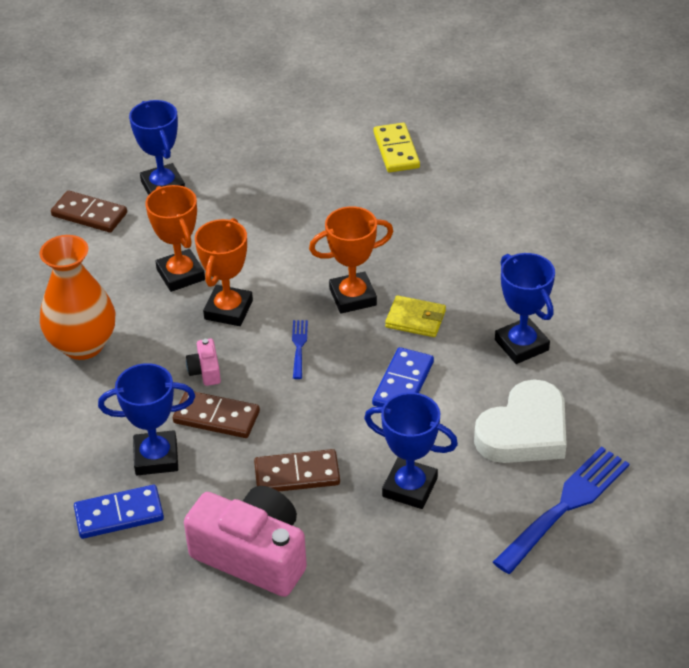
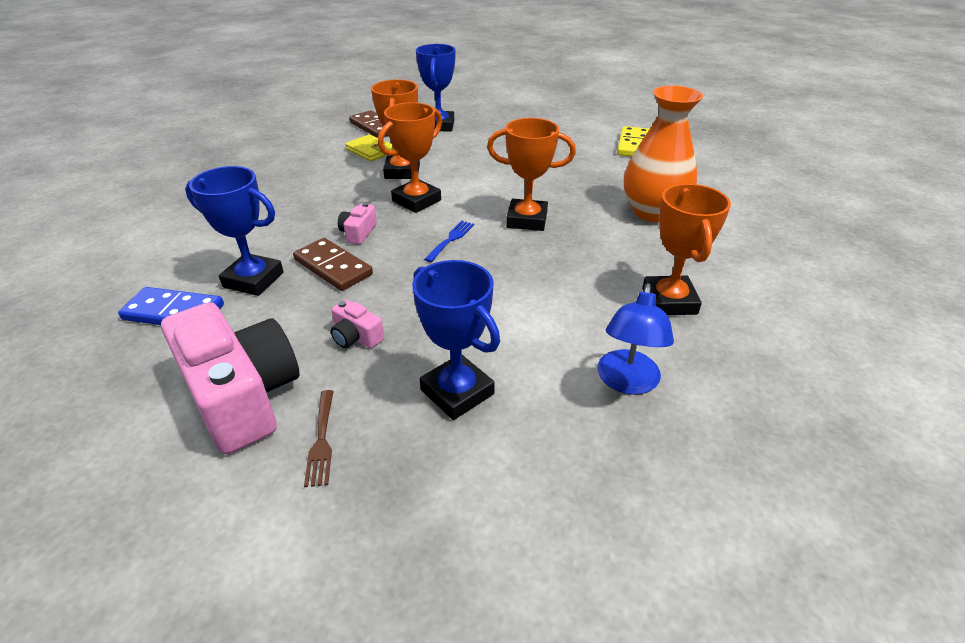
camera: 25 degrees right, 5 degrees down
(83, 345) = (288, 191): orange vase -> orange vase (652, 212)
(297, 474) = (356, 337): brown domino -> pink camera
(342, 560) = (321, 441): none -> brown fork
(403, 383) = (523, 295): blue domino -> none
(415, 319) = (572, 250): yellow wallet -> yellow wallet (370, 151)
(521, 345) = (669, 301): blue trophy -> orange trophy
(524, 431) = (627, 382): white heart -> blue lamp
(565, 505) = (633, 488): blue fork -> none

